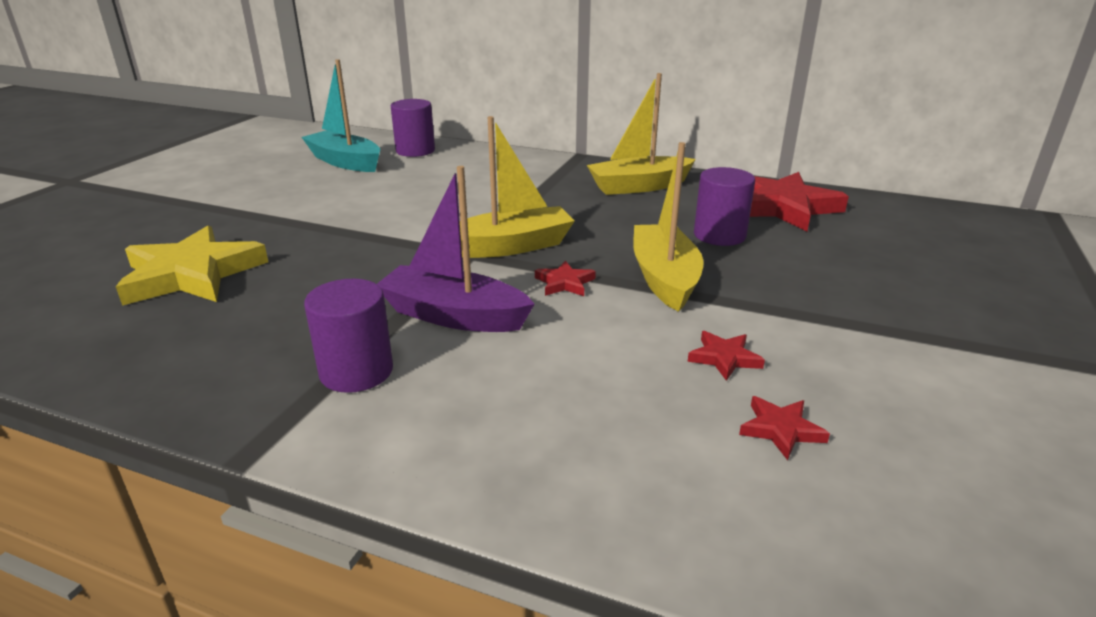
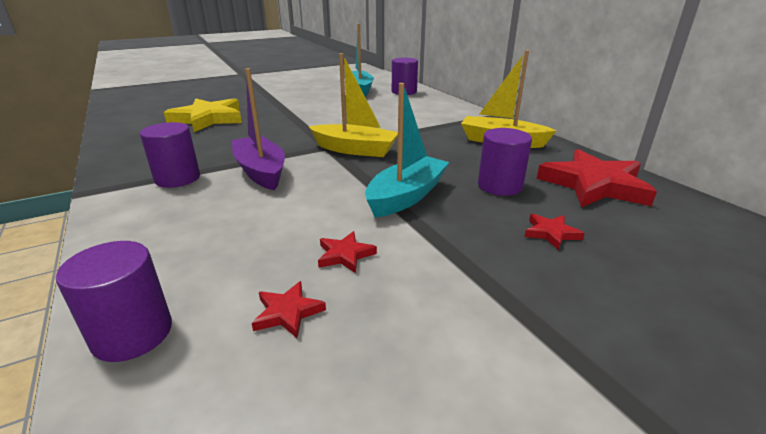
camera: 40 degrees right, 0 degrees up
(564, 283) = (344, 177): red star -> red star (551, 233)
(664, 278) = (406, 196): yellow boat -> turquoise boat
(701, 533) = (132, 334): none -> purple cylinder

